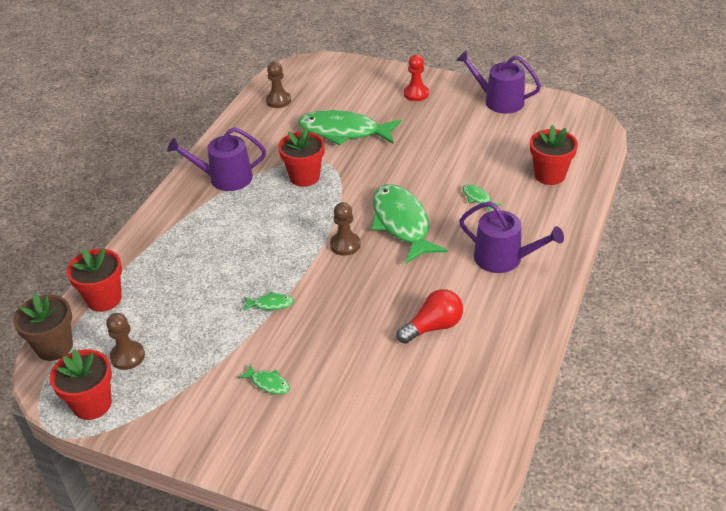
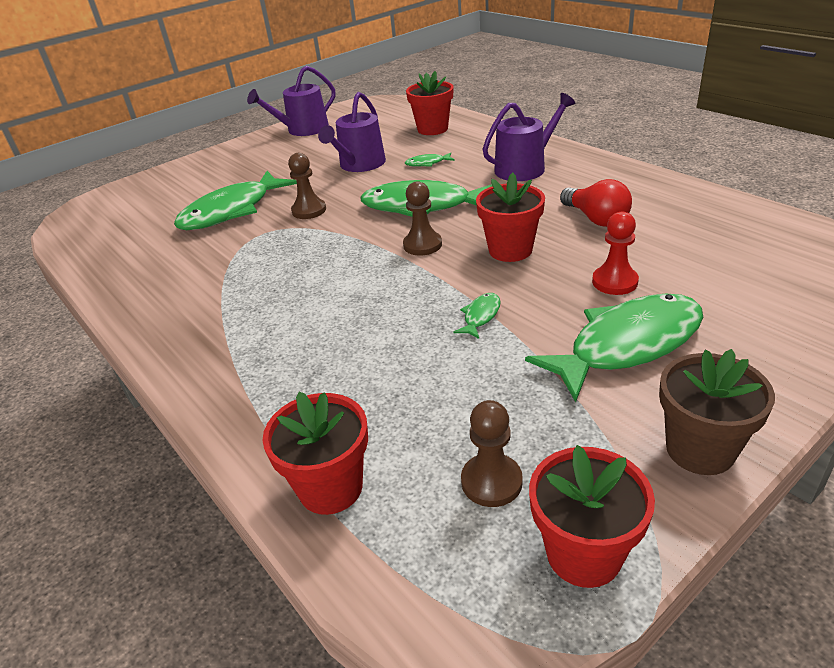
camera: 60 degrees left, 5 degrees down
(54, 347) = (400, 587): brown flower pot -> brown flower pot (700, 449)
(225, 178) = (198, 308): purple watering can -> purple watering can (359, 165)
(268, 383) = (628, 345): green fish -> green fish, size x2.46
(278, 101) = (110, 241): brown pawn -> brown pawn (309, 210)
(304, 177) = (274, 249): red flower pot -> red flower pot (510, 250)
(416, 94) = (232, 163): red pawn -> red pawn (614, 282)
(433, 327) = (596, 219): red light bulb -> red light bulb turned 150 degrees clockwise

